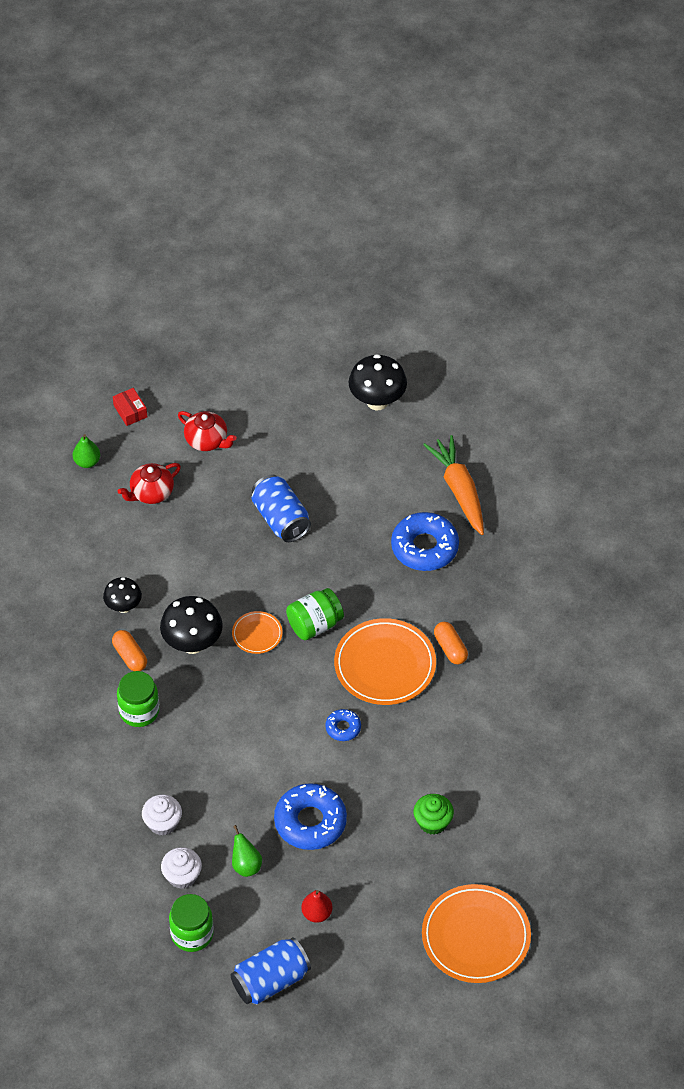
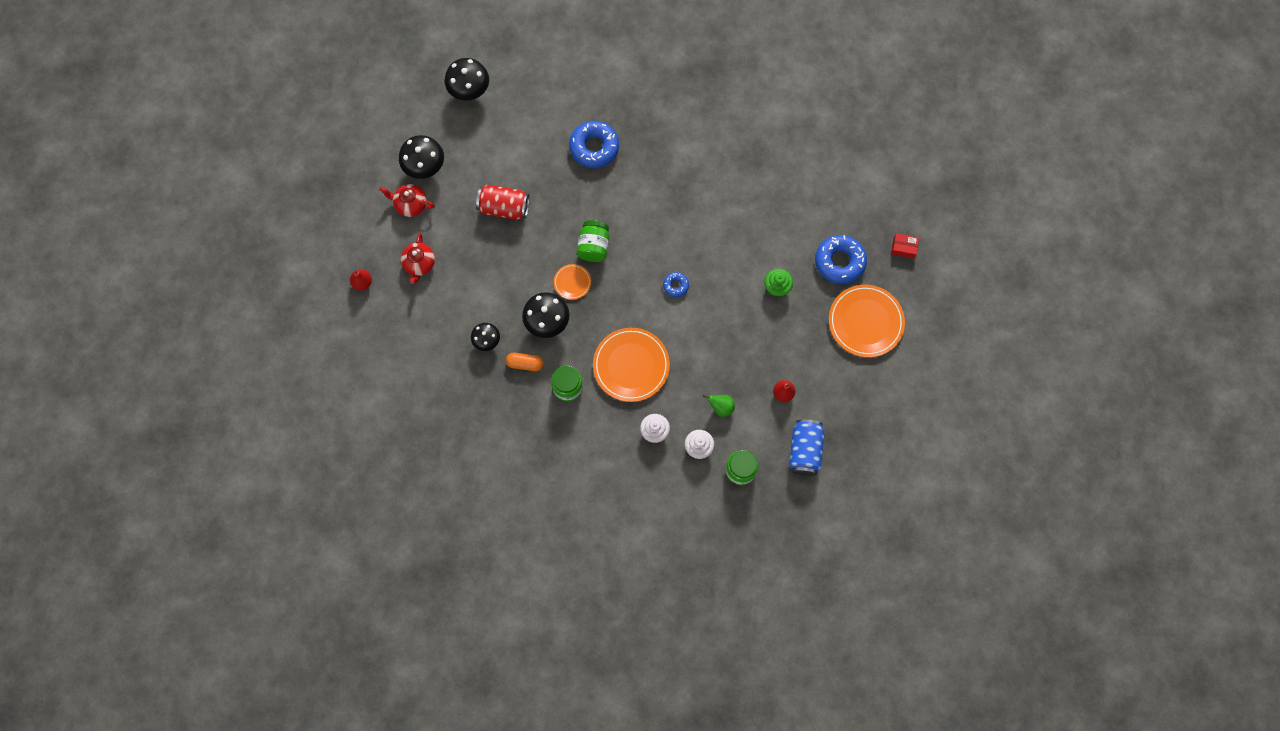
camera: 50 degrees left, 20 degrees up
(87, 462) = (362, 283): green pear -> red pear
(130, 411) = (348, 230): red box -> red box (903, 248)
(207, 441) = (410, 204): red teapot -> red teapot turned 150 degrees counterclockwise
(258, 424) = (425, 167): none -> black mushroom
(280, 519) = (504, 208): blue can -> red can
(310, 822) = (722, 351): blue donut -> blue donut (839, 262)
(385, 665) = (654, 231): orange plate -> orange plate (631, 365)
(450, 648) = (673, 188): orange capsule -> none
(459, 491) = (572, 98): orange carrot -> none

